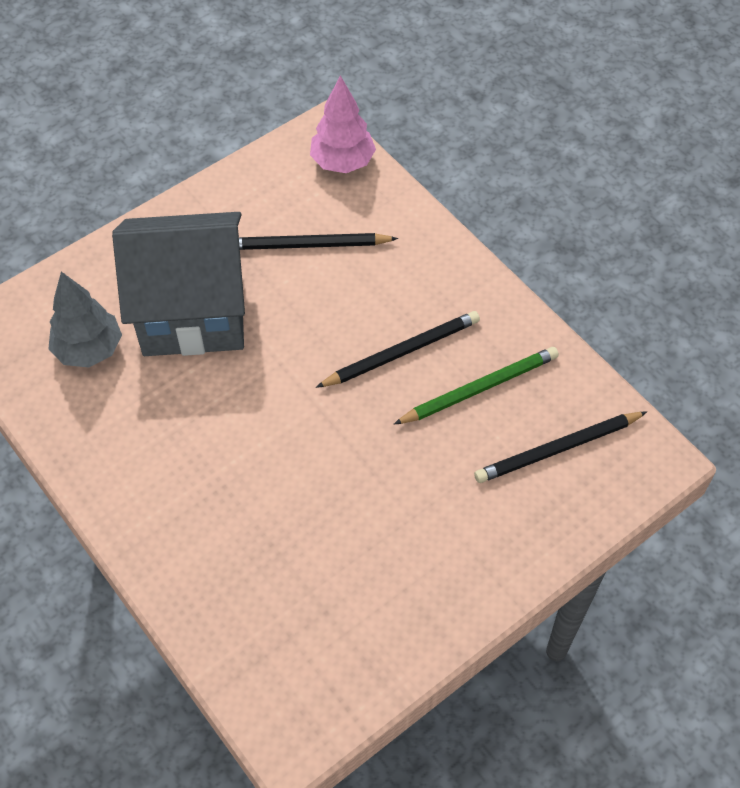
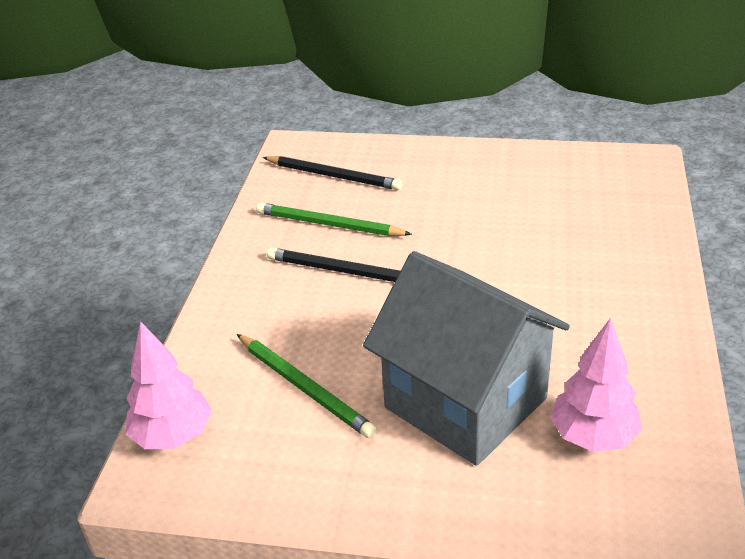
camera: 130 degrees left, 20 degrees down
(89, 350) = (593, 436): grey tree -> pink tree
(307, 245) = (304, 387): black pencil -> green pencil

